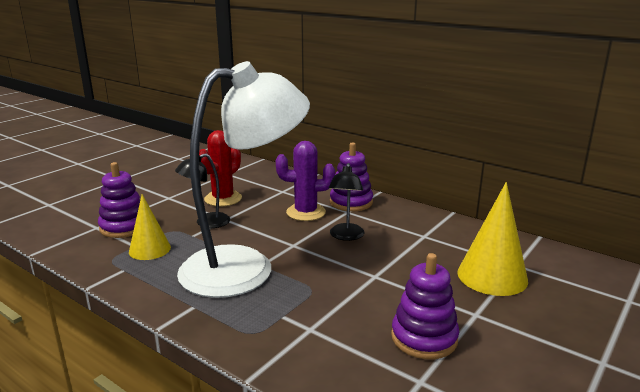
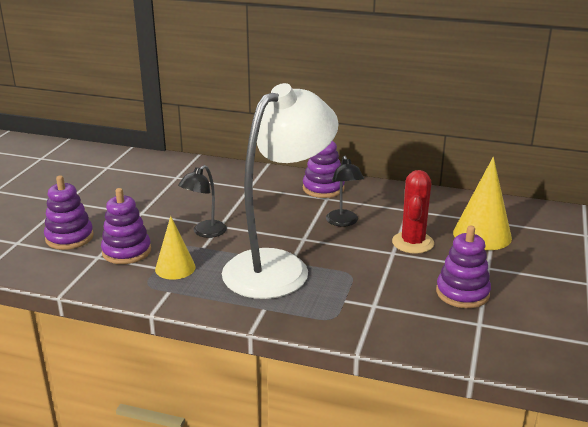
camera: 20 degrees left, 5 degrees up
(91, 207) = (69, 237): none -> purple stacking toy
(223, 199) = (198, 205): red cactus -> red cactus (413, 243)
(306, 212) = (290, 206): purple cactus -> none

